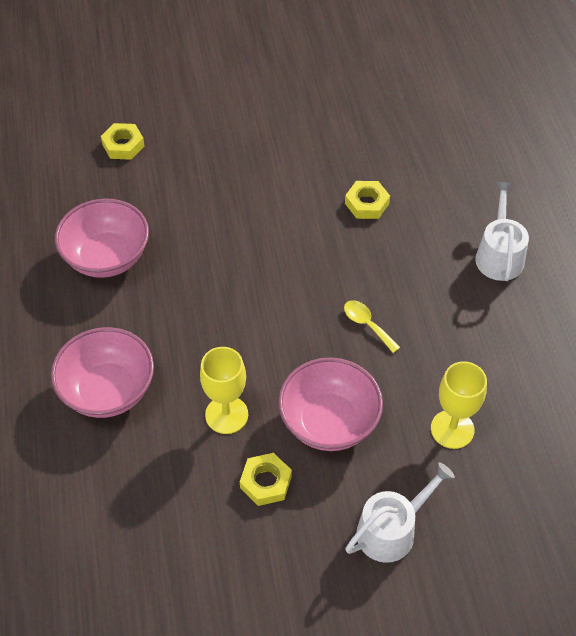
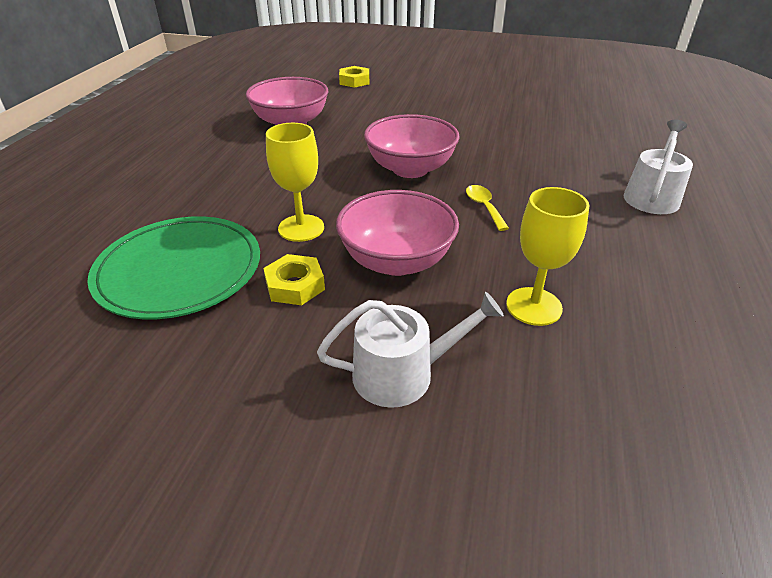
camera: 25 degrees right, 15 degrees down
(108, 390) = (216, 187): pink bowl -> pink bowl (410, 169)
(160, 506) = (179, 270): none -> green plate
(367, 203) = (530, 141): yellow nut -> none

